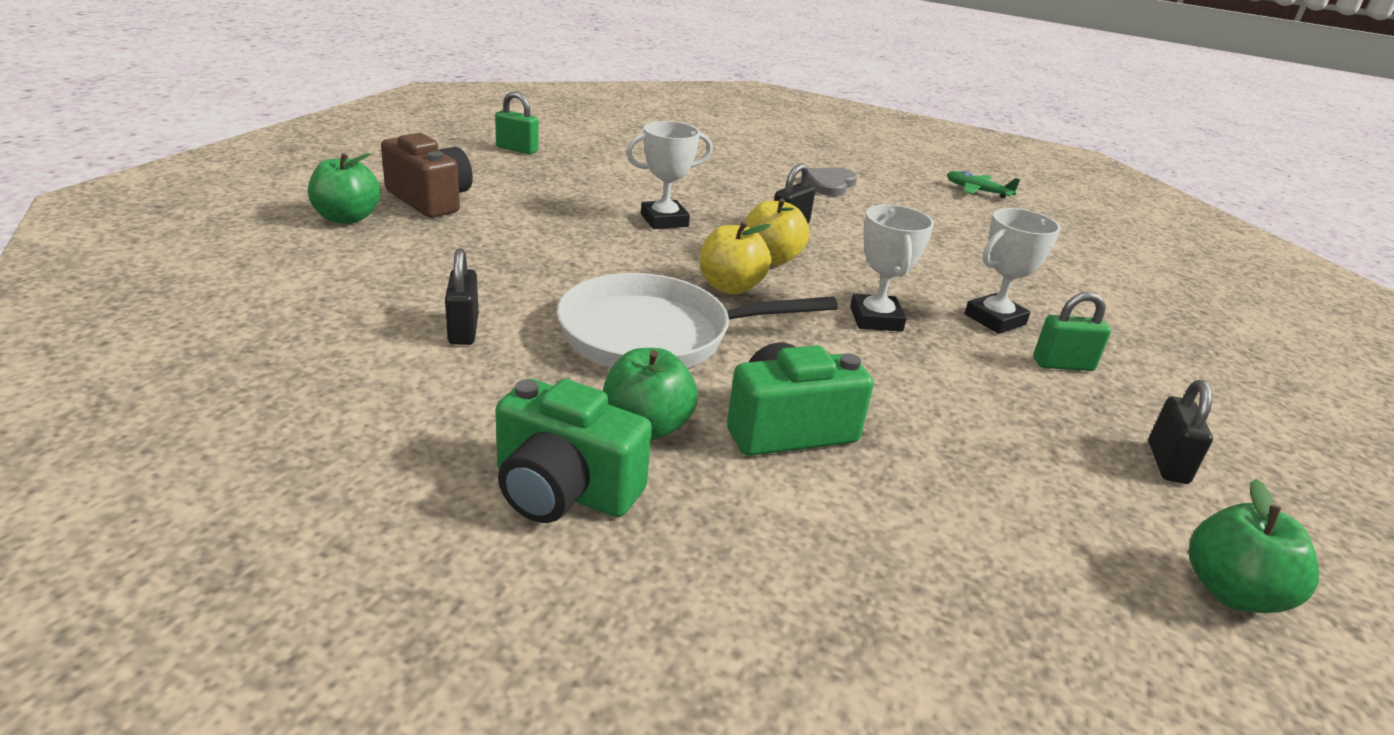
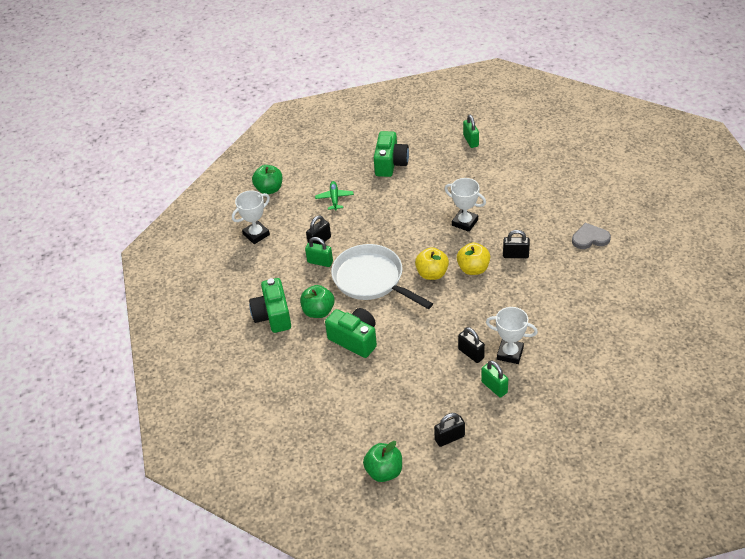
camera: 60 degrees right, 15 degrees up
(347, 218) = (350, 162): green apple -> green apple (269, 189)
(430, 200) = (390, 164): brown camera -> green camera
(516, 356) = (320, 262): none -> green padlock
(876, 319) = (460, 322): white trophy -> white trophy (256, 234)
(961, 345) = (471, 353): none -> black padlock
(977, 191) = (673, 286): green plane -> green plane (334, 198)

